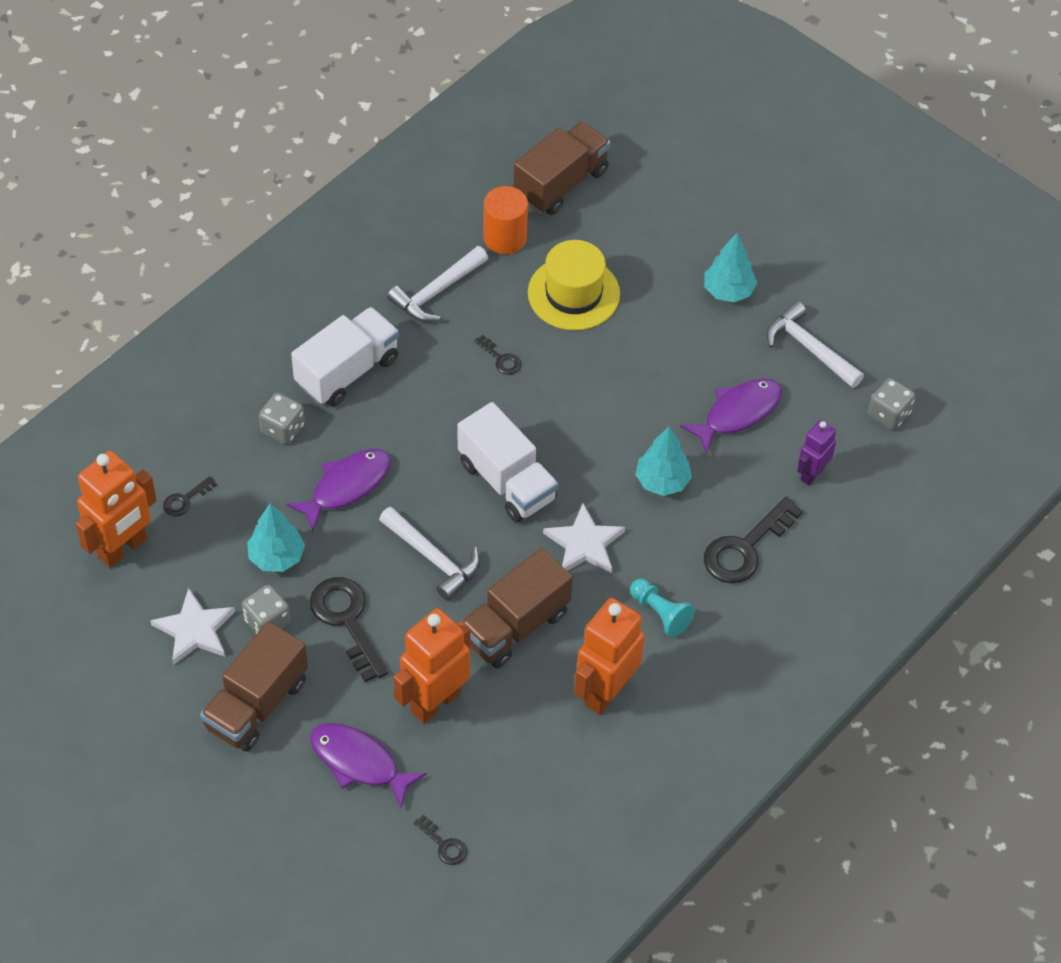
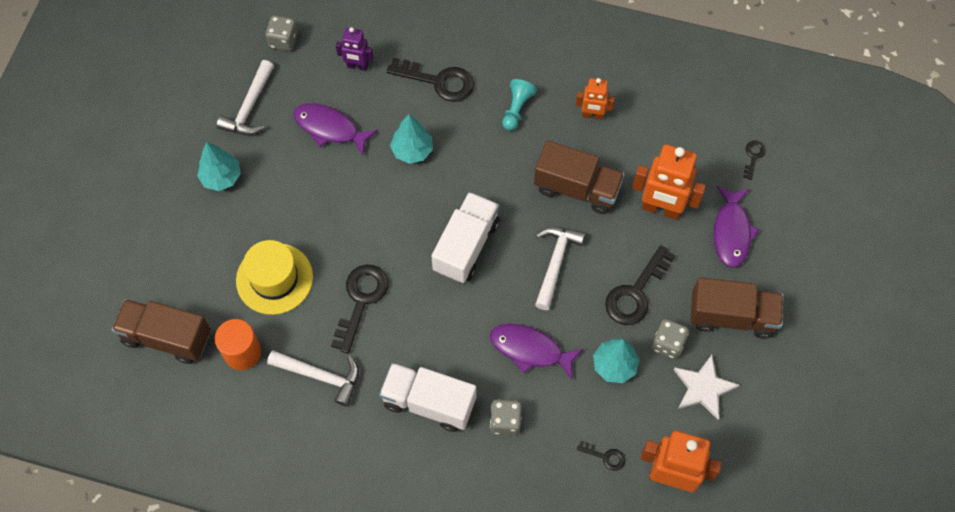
camera: 115 degrees left, 10 degrees up
(501, 359) = (361, 300): black key -> black key, size x2.03
(584, 544) = (489, 175): white star -> none
(606, 691) = (592, 115): orange robot -> orange robot, size x0.57

